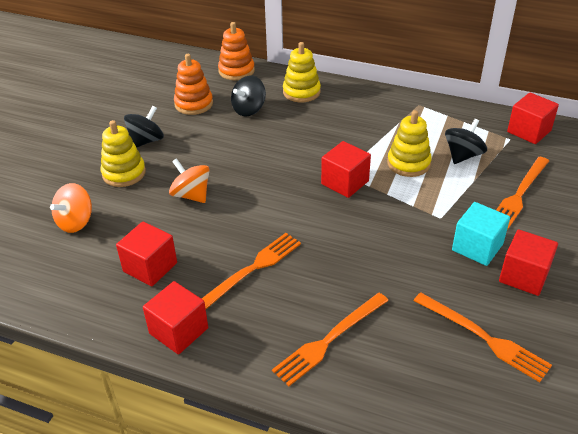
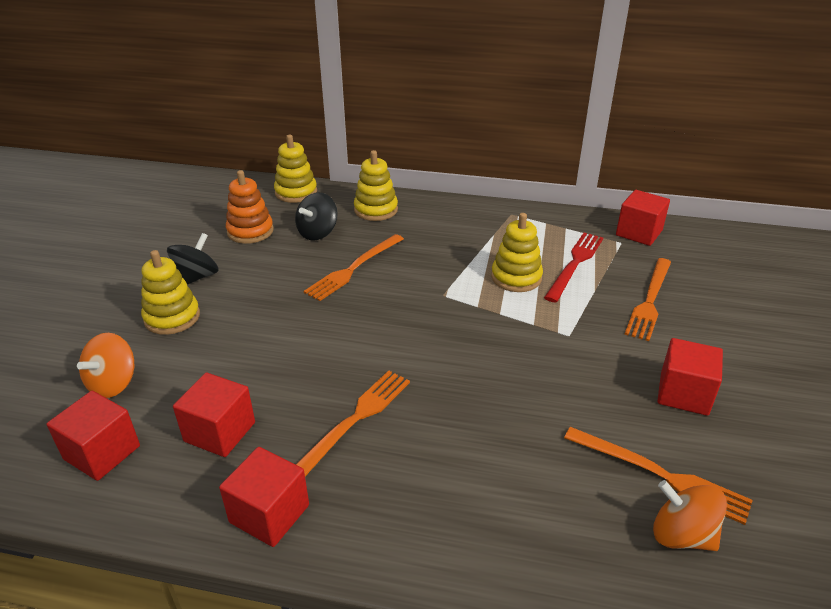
camera: 10 degrees left, 5 degrees down
(191, 195) = (262, 336): orange spinning top -> orange spinning top (681, 535)
(236, 71) = (296, 192): orange stacking toy -> yellow stacking toy
(329, 340) = (471, 501): orange fork -> orange fork (354, 268)
(345, 182) = (447, 305): red cube -> red cube (102, 452)
(463, 155) = (575, 264): black spinning top -> red fork
(477, 247) = (620, 365): turquoise cube -> none

